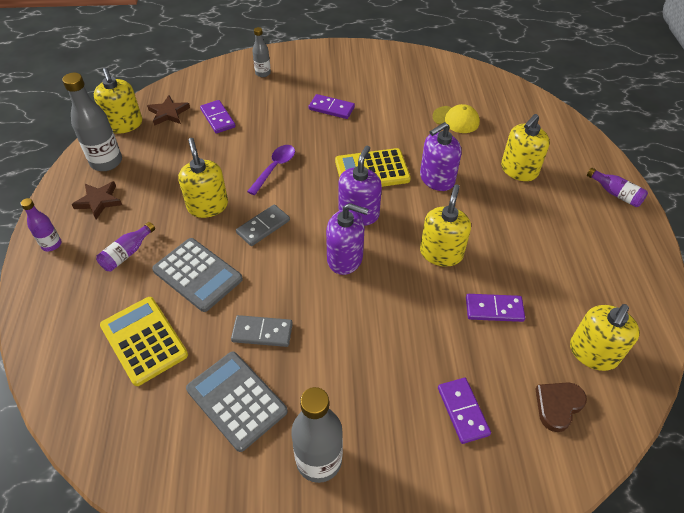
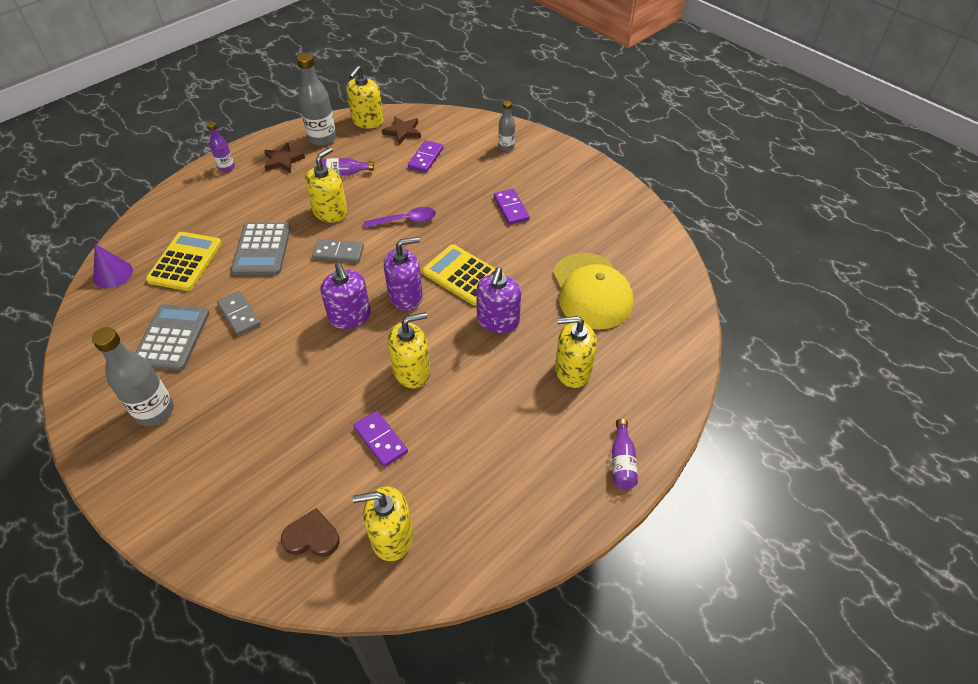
camera: 50 degrees right, 0 degrees up
(87, 411) = (113, 274): none -> purple cone
(127, 253) = (250, 204): purple bottle -> purple bottle (344, 173)
(437, 179) = (498, 320): purple soap dispenser -> purple soap dispenser turned 90 degrees counterclockwise
(456, 120) = (591, 291): yellow cap -> yellow cap, size x1.83
(462, 411) = (258, 473): purple domino -> none

